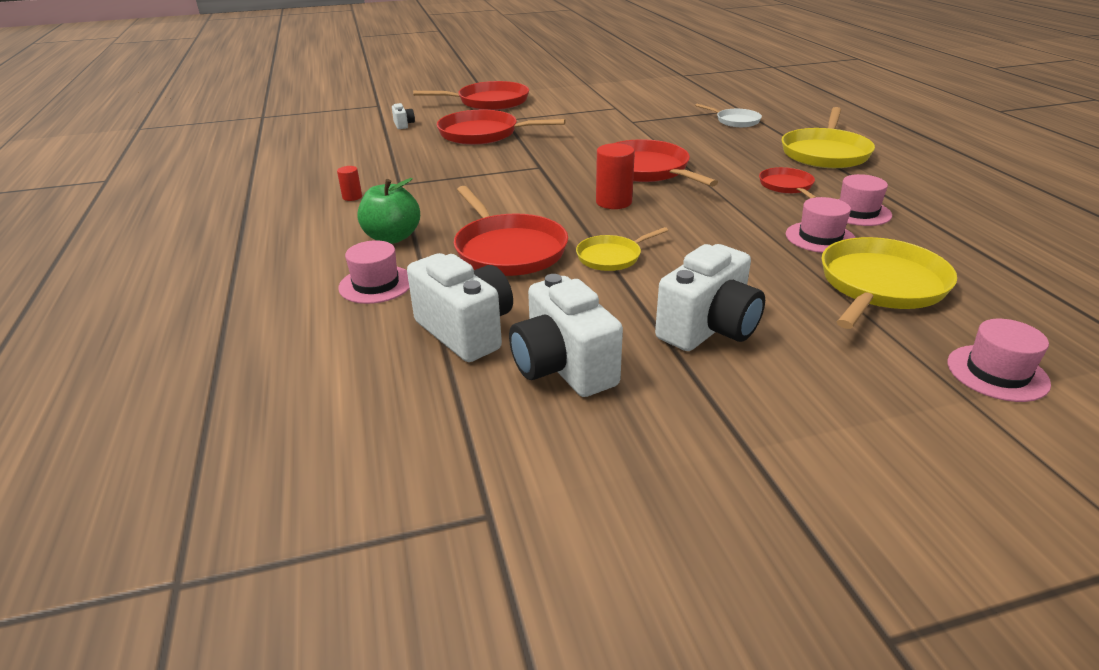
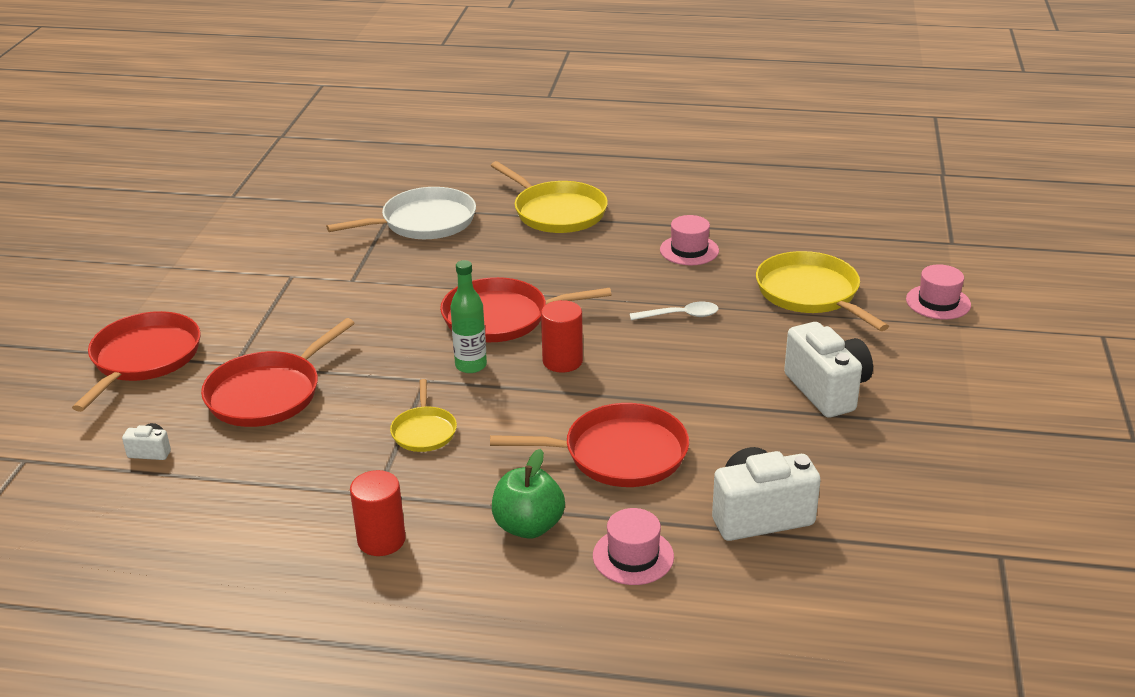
camera: 65 degrees left, 0 degrees up
(352, 197) = (381, 540): red cylinder -> red cylinder, size x1.79
(563, 368) = (844, 477): white camera -> none
(572, 175) = (471, 365): none -> green bottle
(611, 257) = (678, 398): yellow pan -> yellow pan (424, 431)
(735, 121) = (424, 222): white pan -> white pan, size x1.79
(742, 231) = (680, 315): none -> white spoon
(787, 186) = (610, 260): red pan -> none
(820, 237) = (719, 285): pink hat -> none

